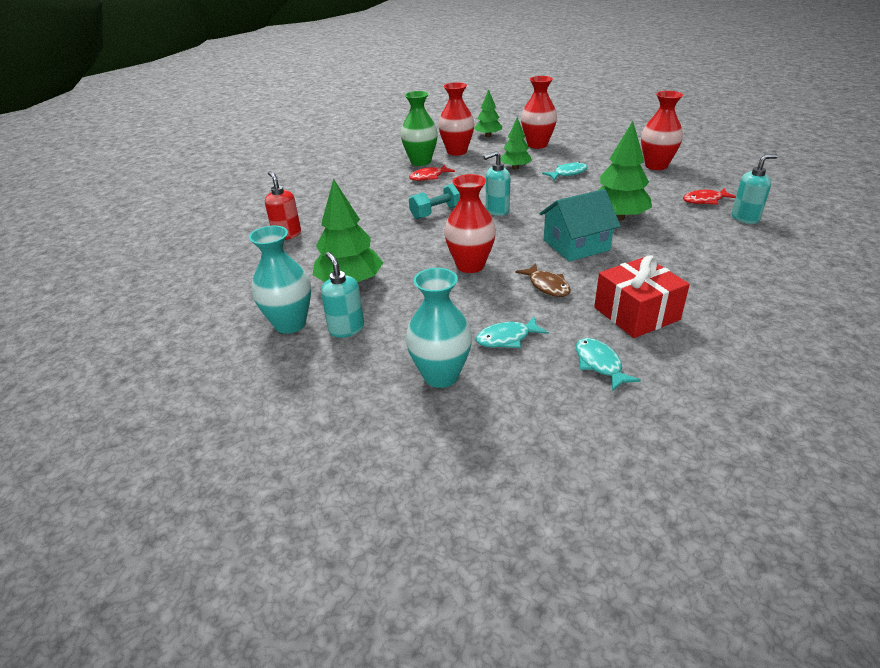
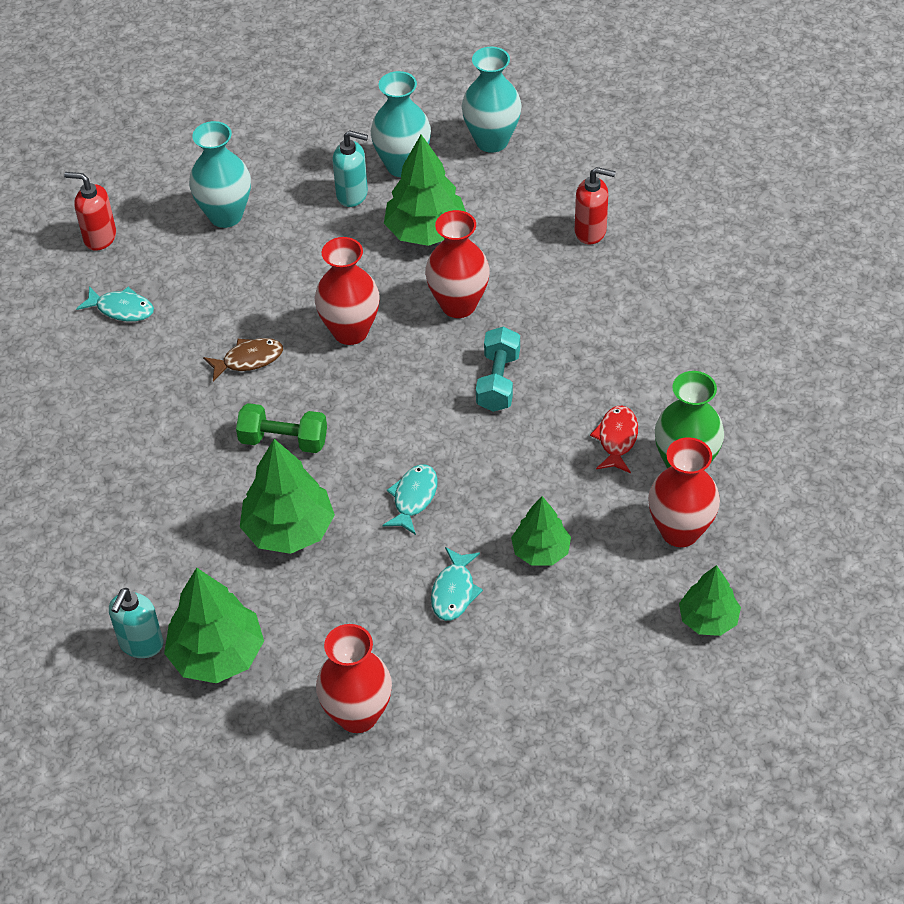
camera: 130 degrees right, 15 degrees up
(226, 301) = (492, 141): none -> turquoise vase
(497, 211) = (438, 435): turquoise soap dispenser -> none
(507, 338) = (217, 280): turquoise fish -> turquoise fish (413, 498)
(537, 145) = (596, 648): red vase -> red vase (458, 305)
(547, 286) = (248, 360): brown fish -> brown fish turned 150 degrees clockwise
(559, 432) = (99, 237): none -> red soap dispenser
(576, 245) = (283, 440): turquoise house -> green dumbbell
(636, 313) = (138, 384): red gift -> none
(705, 200) = (217, 654): red fish -> green tree

